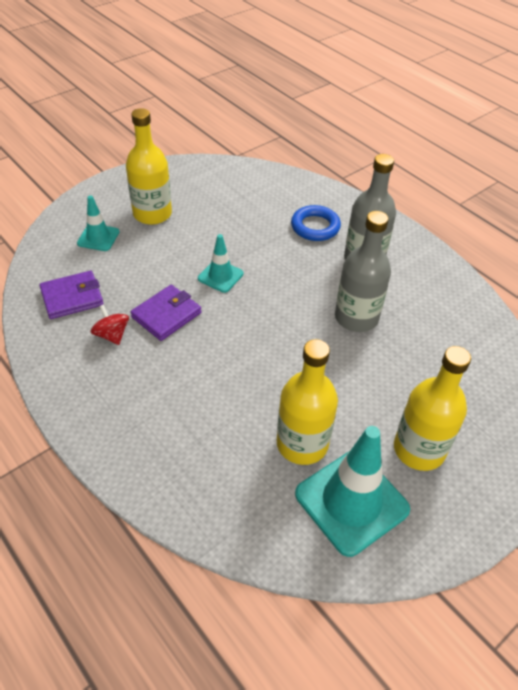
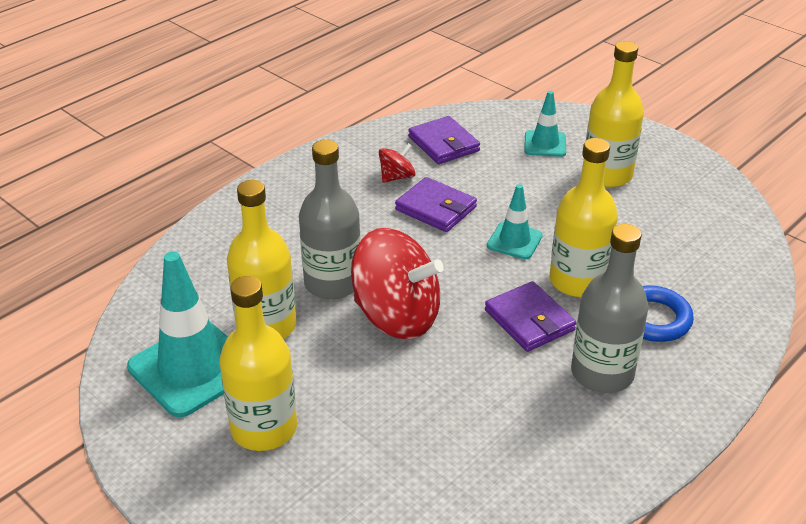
camera: 85 degrees right, 10 degrees down
(272, 252) = (577, 281): none -> yellow bottle
(299, 355) = (396, 316): none -> red spinning top
(310, 283) = (529, 320): none -> purple wallet
(356, 317) = (477, 367): grey bottle -> grey bottle (332, 283)

